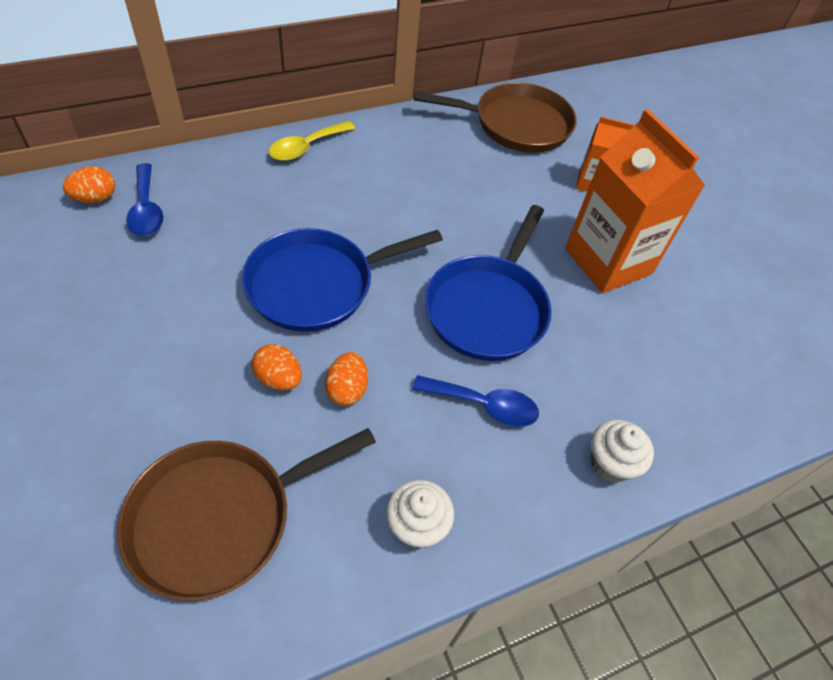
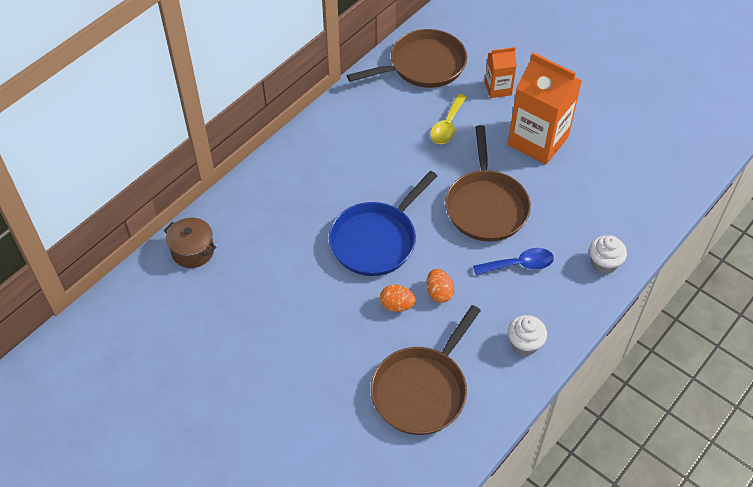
camera: 20 degrees left, 0 degrees up
(95, 198) = (193, 251): orange egg -> brown pot
(146, 209) = (232, 242): blue spoon -> none
(306, 147) = (298, 149): yellow spoon -> yellow spoon (447, 126)
(488, 308) = (486, 206): blue pan -> brown pan

